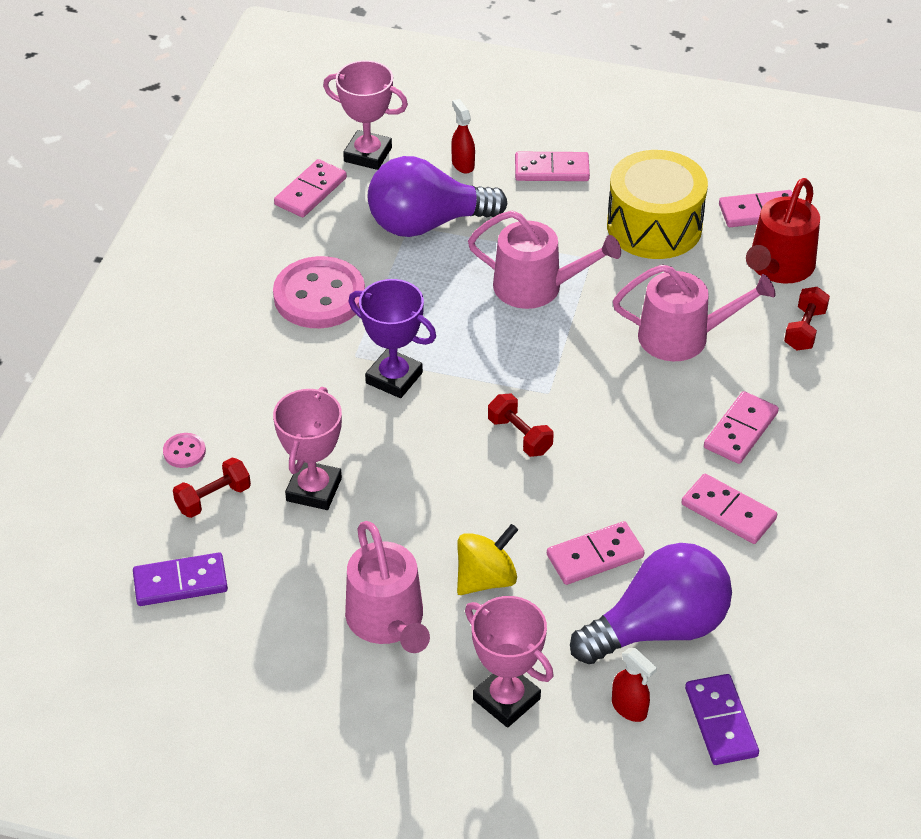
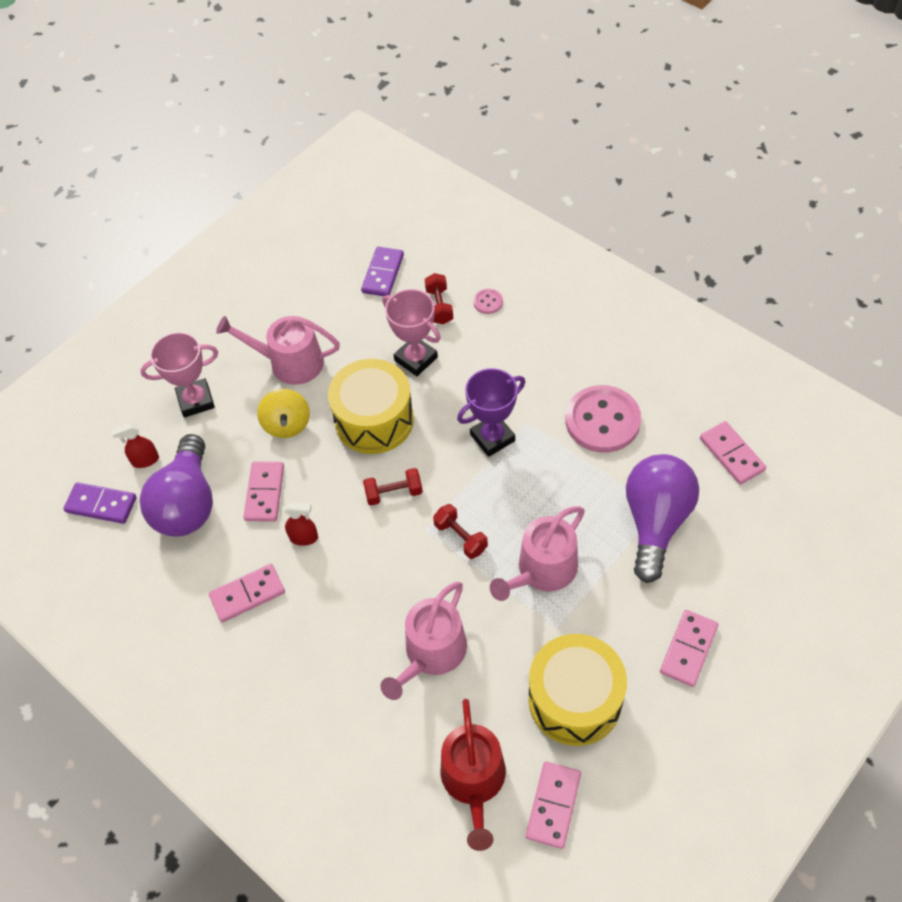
camera: 120 degrees right, 10 degrees up
(368, 154) = (766, 511): pink trophy -> none
(430, 494) = (374, 420): none -> yellow drum
(463, 164) = (724, 579): red spray bottle -> red spray bottle (304, 537)
(740, 430) = (313, 644): pink domino -> none
(778, 266) = (474, 780): red watering can -> red watering can turned 150 degrees counterclockwise
(804, 330) = (389, 757): red dumbbell -> red dumbbell (460, 537)

